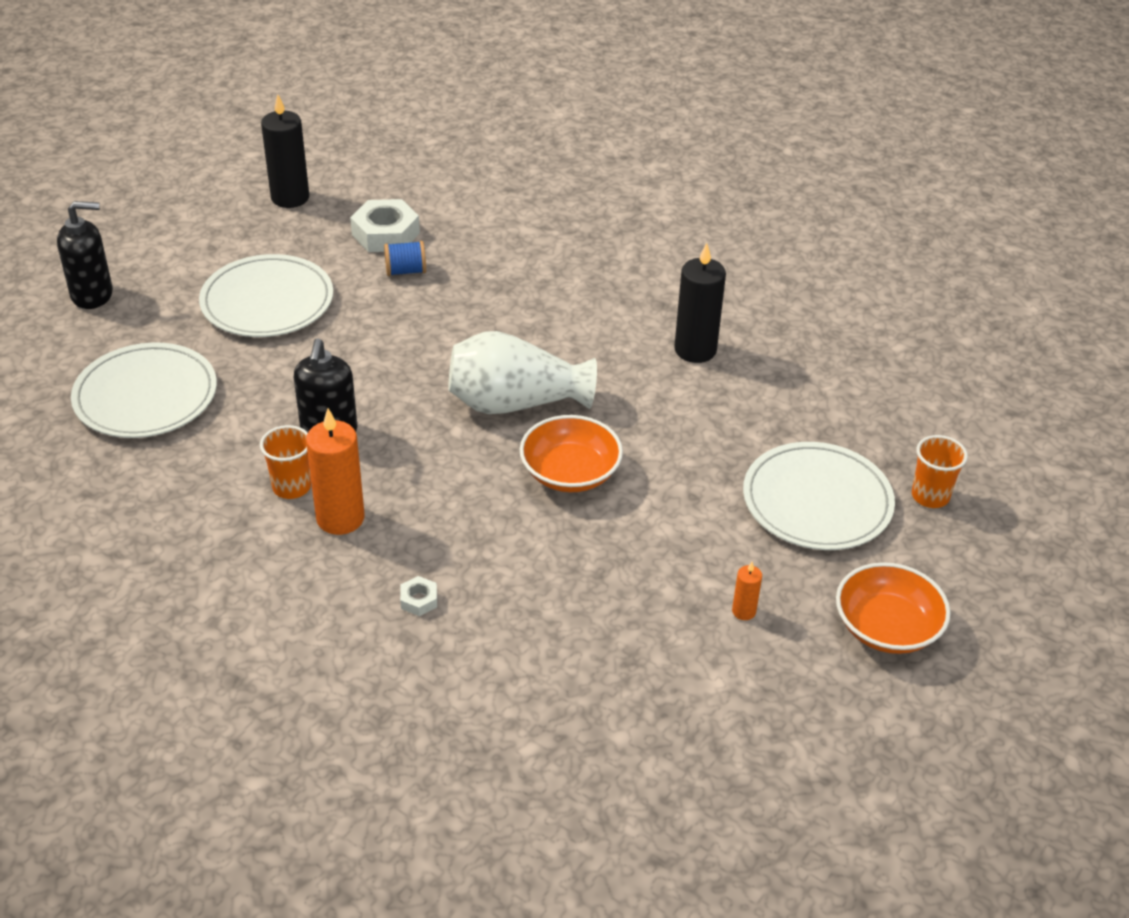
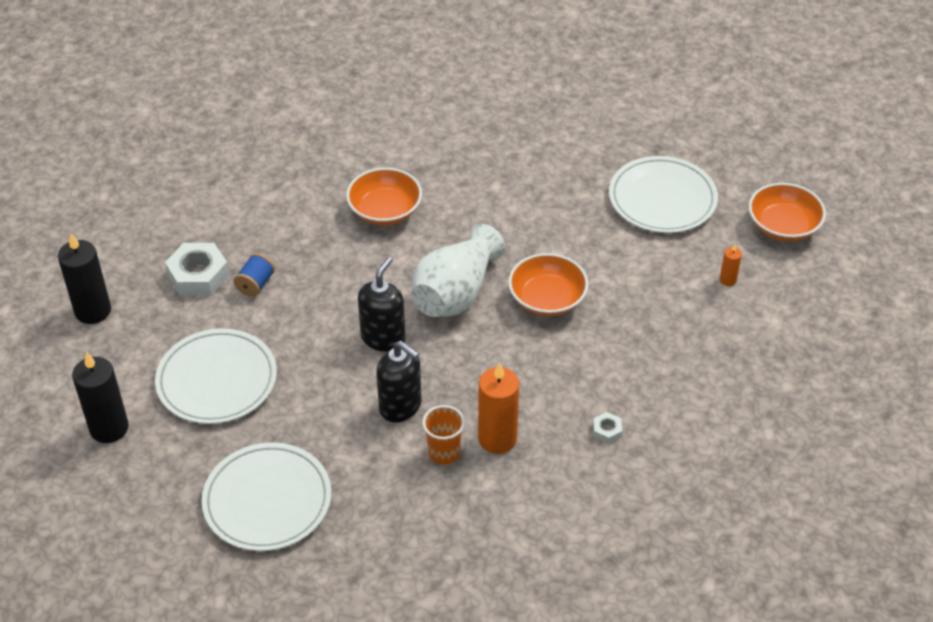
camera: 55 degrees left, 5 degrees up
(92, 295) = (102, 488): black soap dispenser -> black soap dispenser (383, 338)
(582, 307) = (385, 210): none -> orange bowl
(695, 350) = (479, 179): black candle -> black candle (109, 428)
(930, 496) = (695, 149): orange cup -> none

